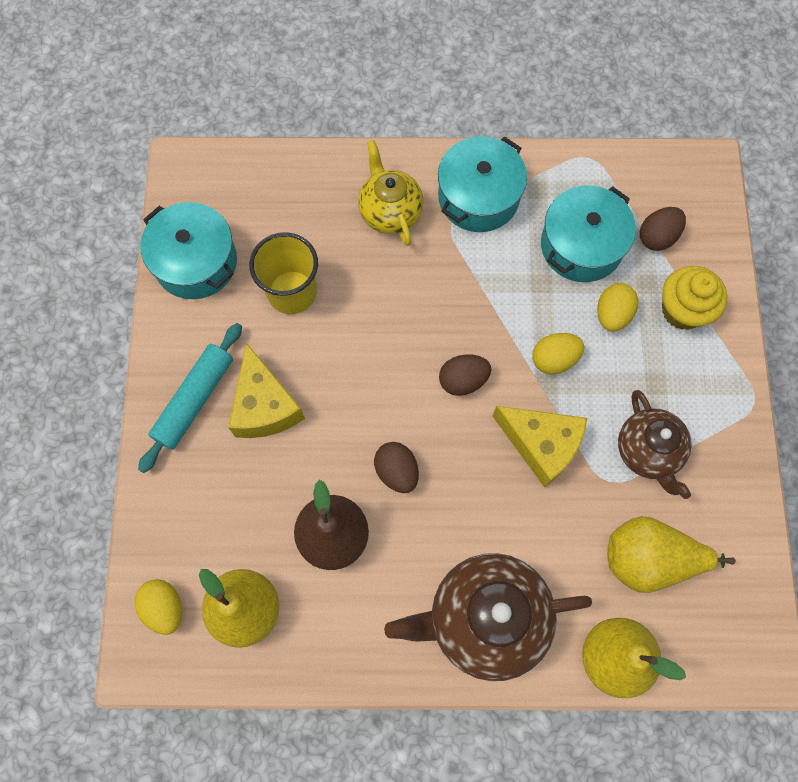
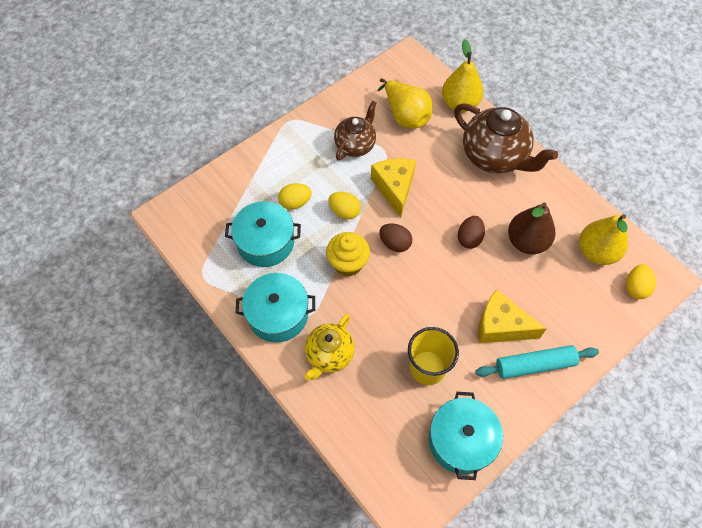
camera: 130 degrees left, 10 degrees down
(265, 406) = (501, 326): yellow cheese -> yellow cheese turned 105 degrees counterclockwise
(657, 237) = (229, 211): brown egg -> none
(682, 310) = (265, 175): yellow cupcake -> yellow cupcake (348, 263)

